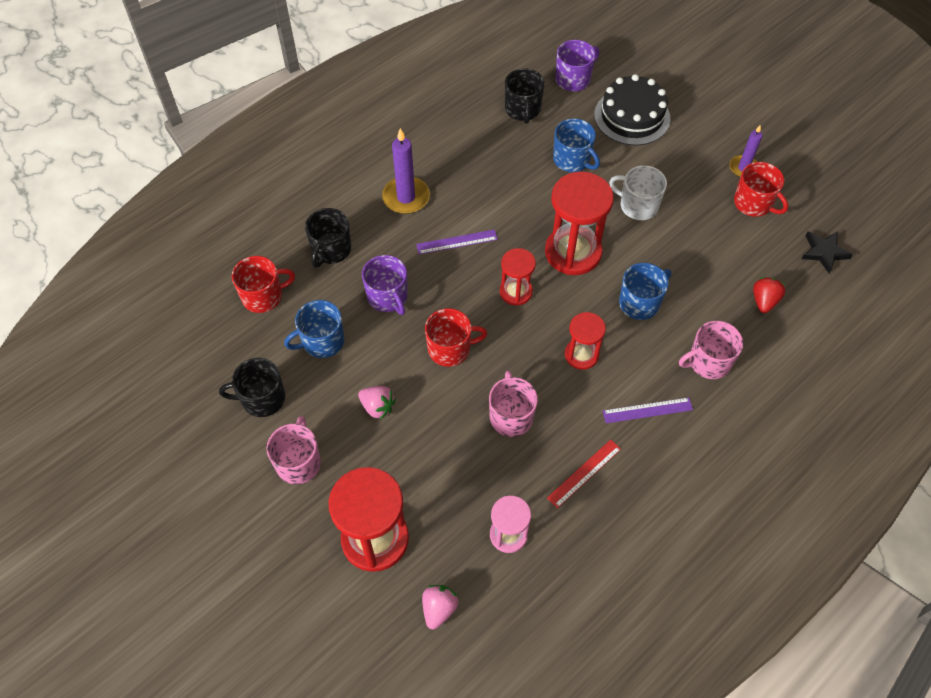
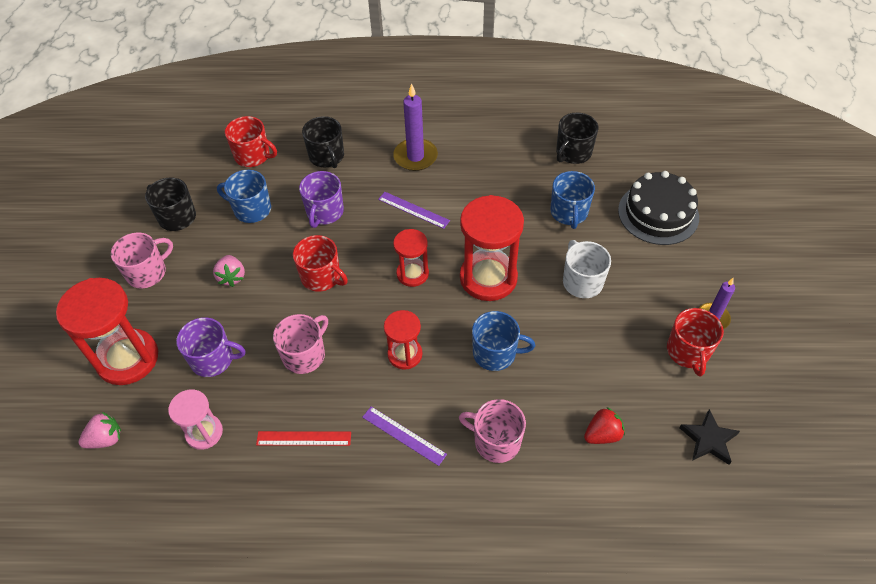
camera: 45 degrees right, 5 degrees down
(331, 250) = (327, 156): black mug -> black mug turned 90 degrees counterclockwise
(573, 79) = (641, 156): purple mug -> purple mug (213, 359)

